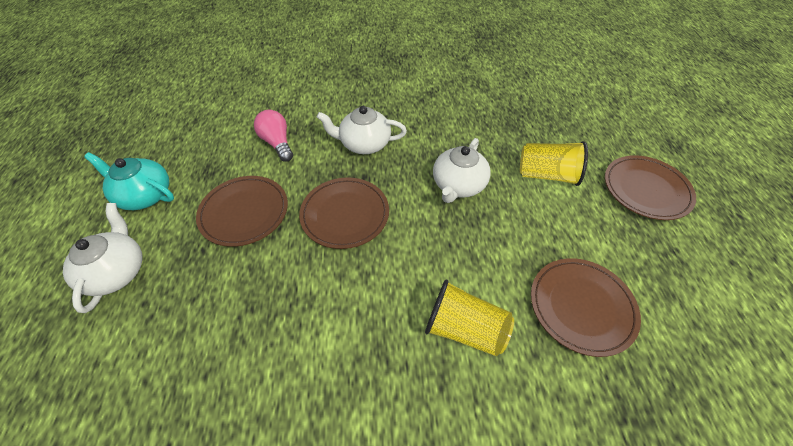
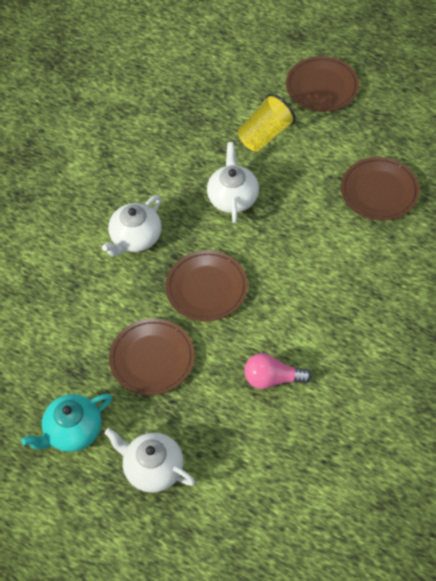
camera: 55 degrees left, 5 degrees up
(277, 143) = (81, 304): pink light bulb -> pink light bulb (272, 379)
(458, 185) = (233, 197): white teapot -> white teapot turned 150 degrees counterclockwise
(464, 329) = (352, 263): yellow cup -> none

